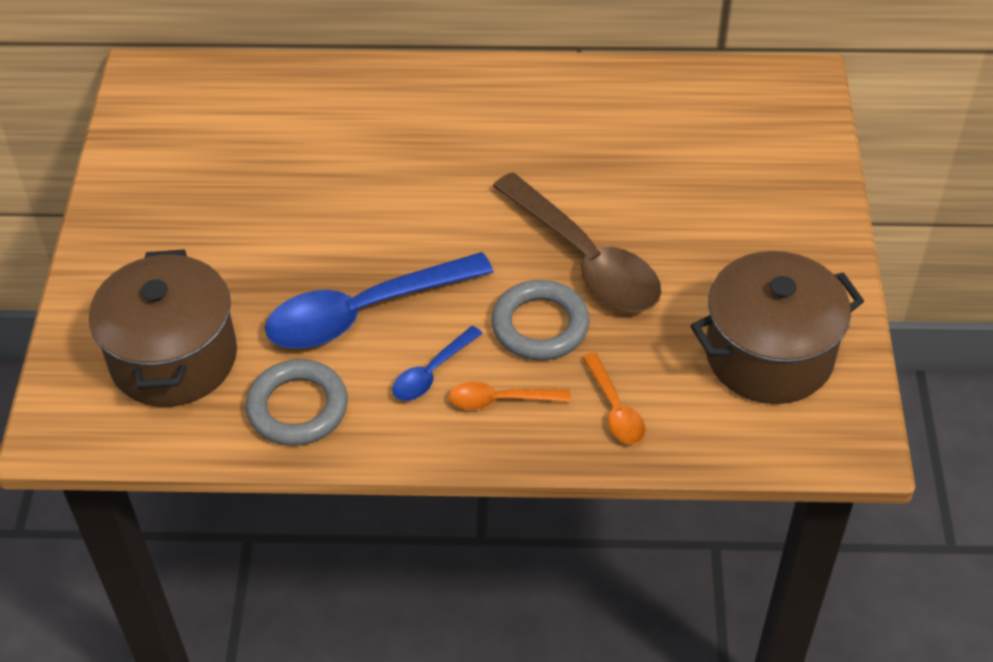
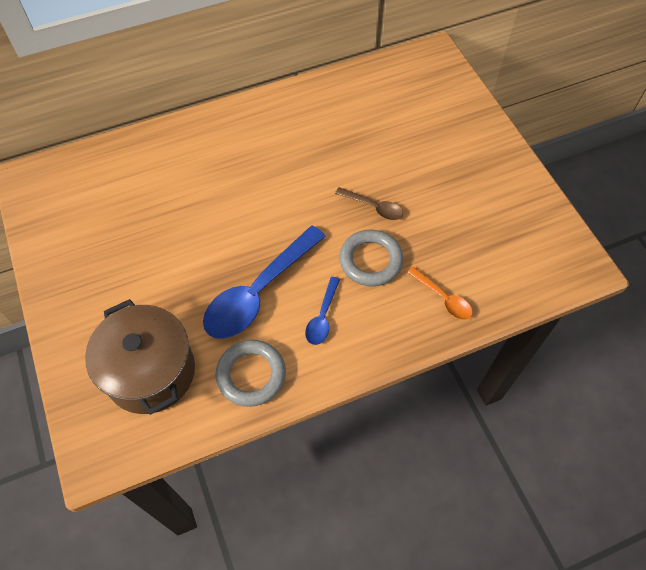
camera: 25 degrees left, 10 degrees up
(500, 400) = (374, 319): orange spoon -> none
(585, 259) = (373, 207): brown spoon -> brown spoon, size x0.49
(769, 355) = (509, 230): brown pot -> none

